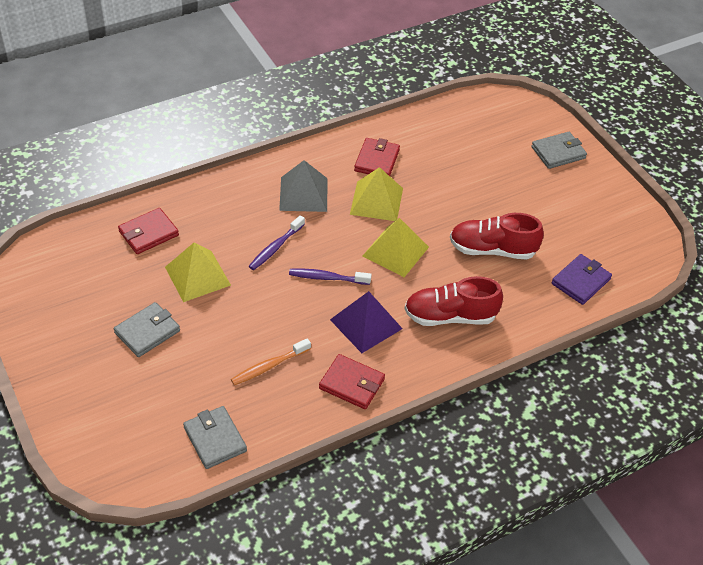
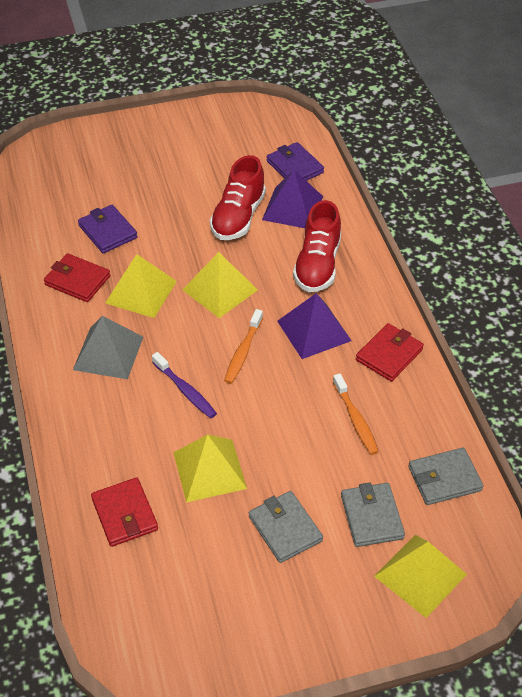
camera: 75 degrees left, 0 degrees up
(112, 429) = (420, 575): none -> yellow pyramid
(327, 278) = (243, 352): purple toothbrush -> orange toothbrush
(440, 167) = (108, 231): none -> purple wallet
(521, 287) = (293, 208): none -> purple pyramid
(558, 152) = (119, 141): grey wallet -> grey wallet (371, 517)

